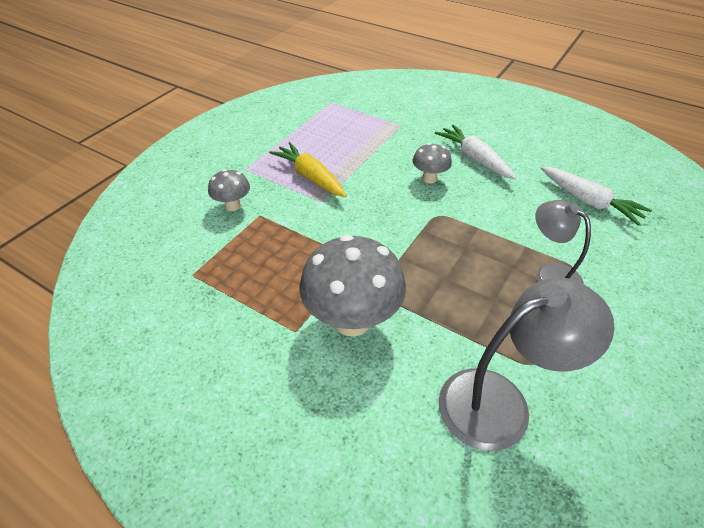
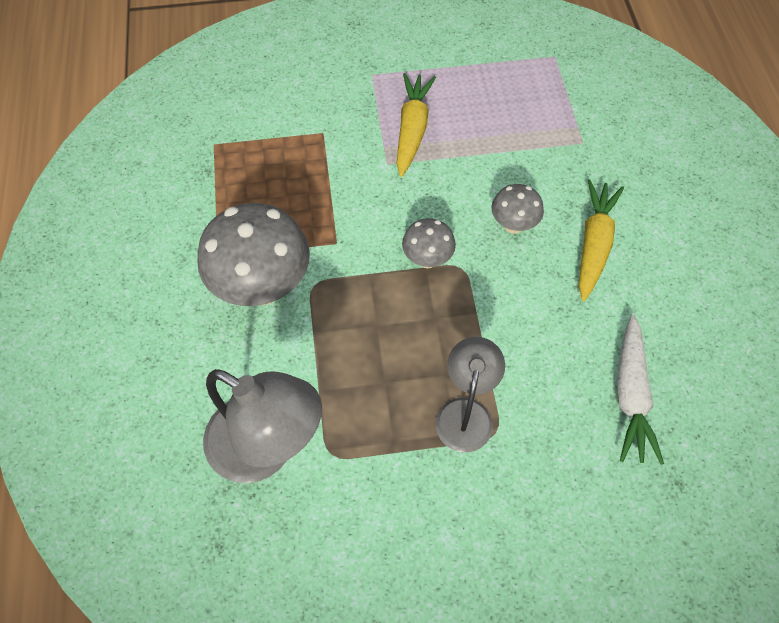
camera: 50 degrees right, 15 degrees up
(233, 206) = (315, 105): grey mushroom -> grey mushroom (427, 259)
(474, 158) = (593, 244): white carrot -> yellow carrot

